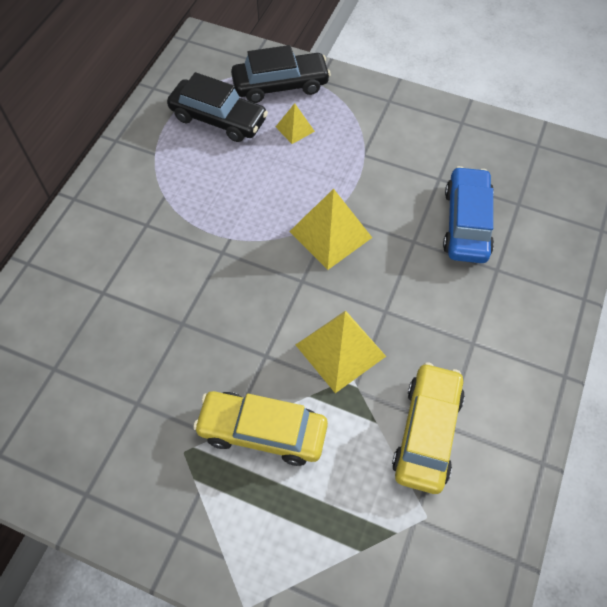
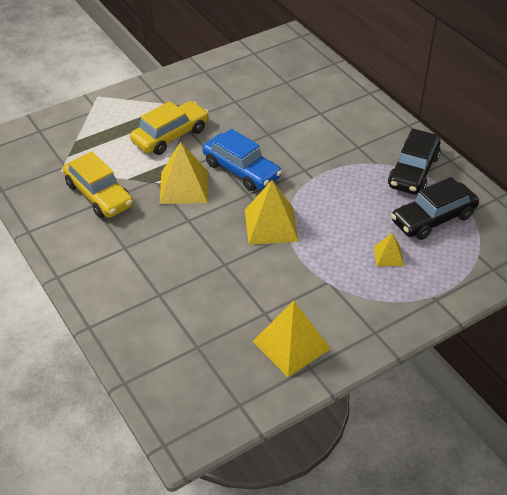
camera: 125 degrees right, 15 degrees down
(280, 85) = (446, 271): black car -> black car (413, 171)
(453, 144) = (291, 344): none -> yellow pyramid
(466, 223) = (211, 302): blue car -> blue car (241, 170)

